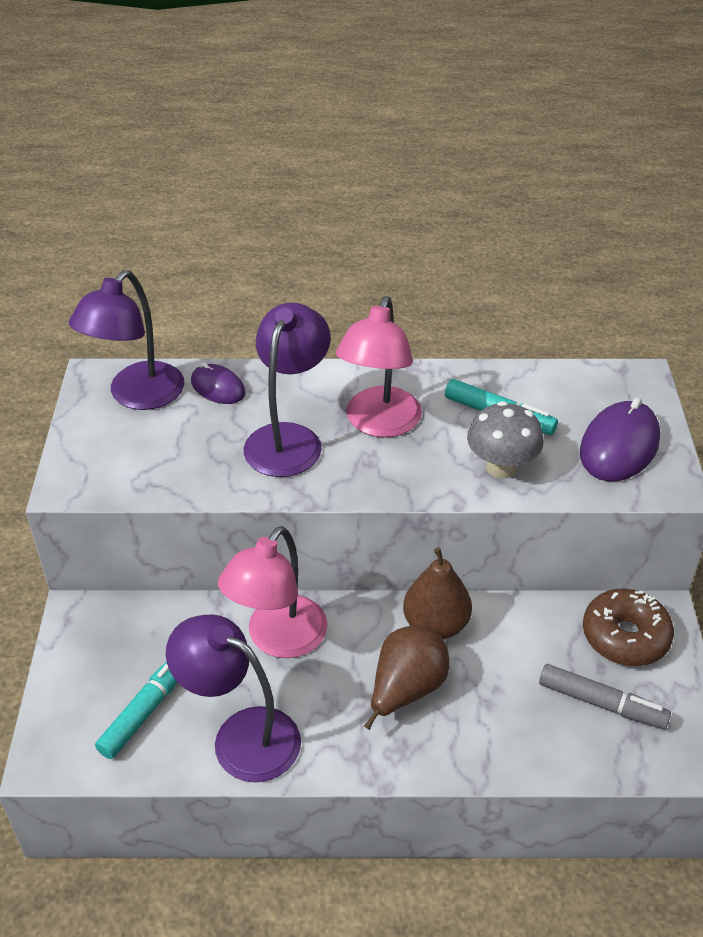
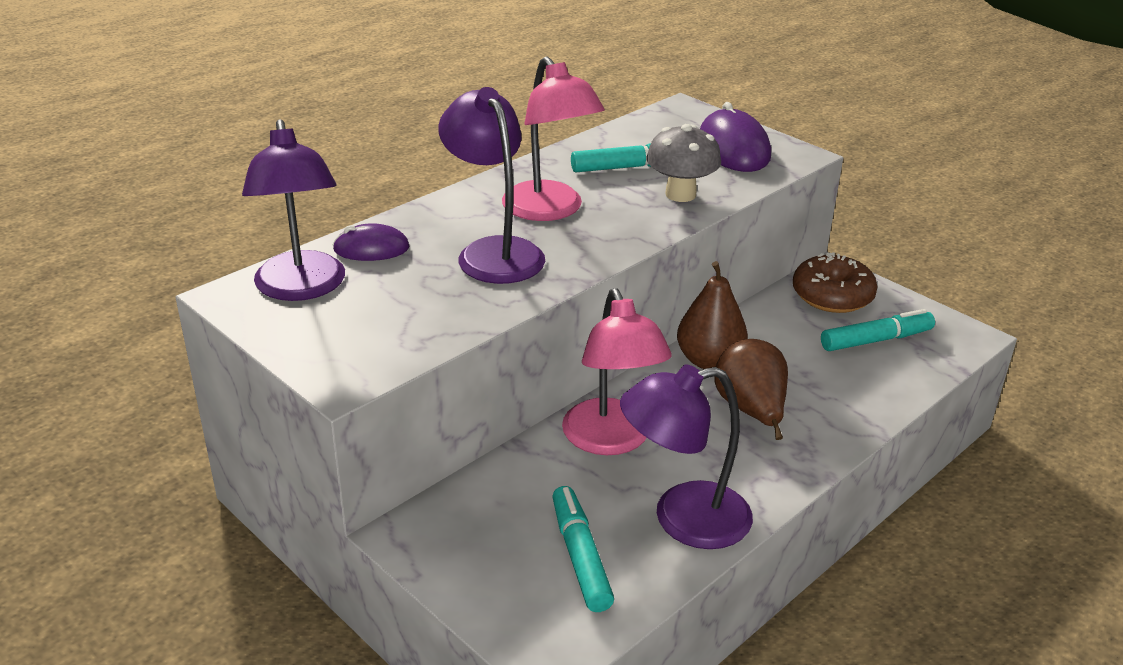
camera: 45 degrees left, 10 degrees down
(601, 703) = (876, 340): grey marker -> turquoise marker

